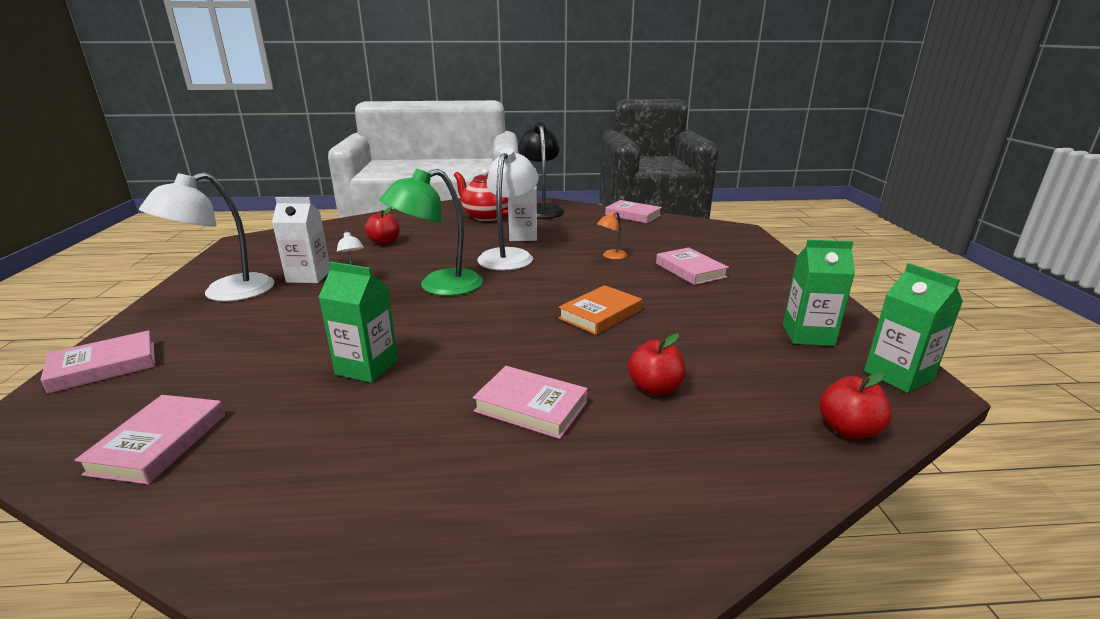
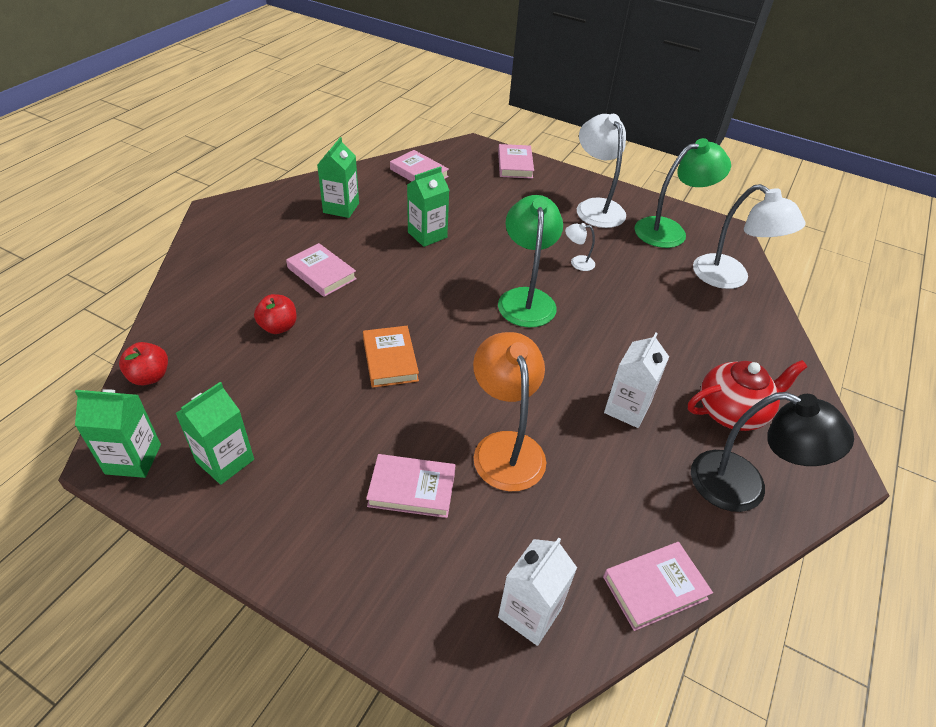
camera: 120 degrees right, 20 degrees up
(260, 258) = (669, 231): none -> green lamp
(309, 276) = (604, 244): white carton -> white carton (530, 613)
(341, 474) = (341, 208): none -> green carton
(384, 242) = (671, 303): red apple -> none
(509, 256) = (569, 369): white lamp -> white lamp (730, 278)
(531, 406) = (321, 273): pink book -> pink book turned 75 degrees clockwise
(611, 256) = (505, 447): orange lamp -> orange lamp, size x2.24

